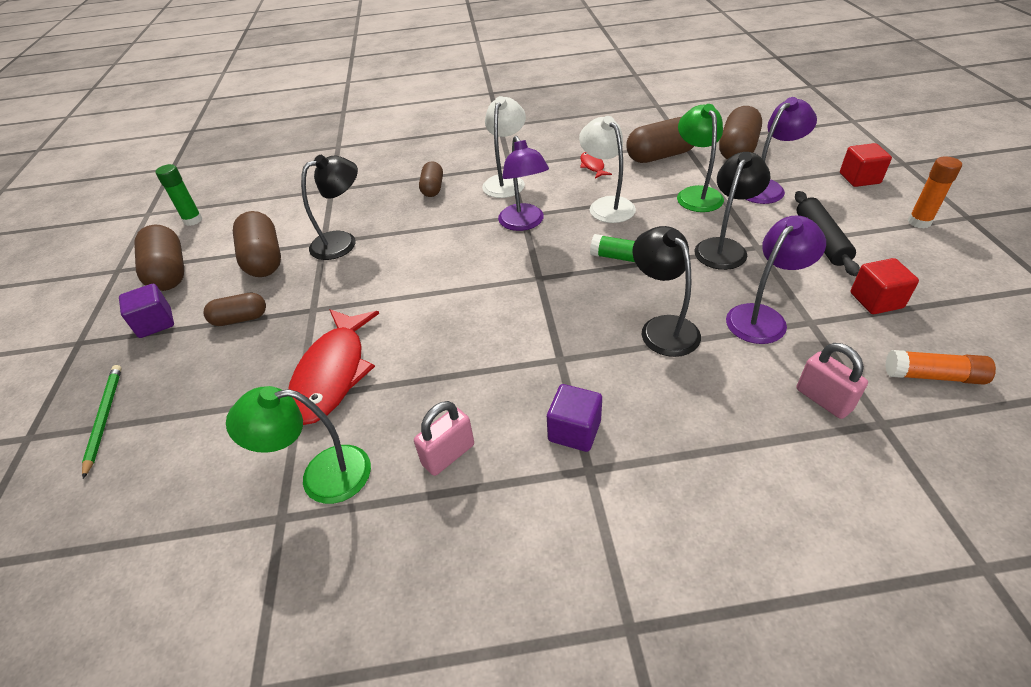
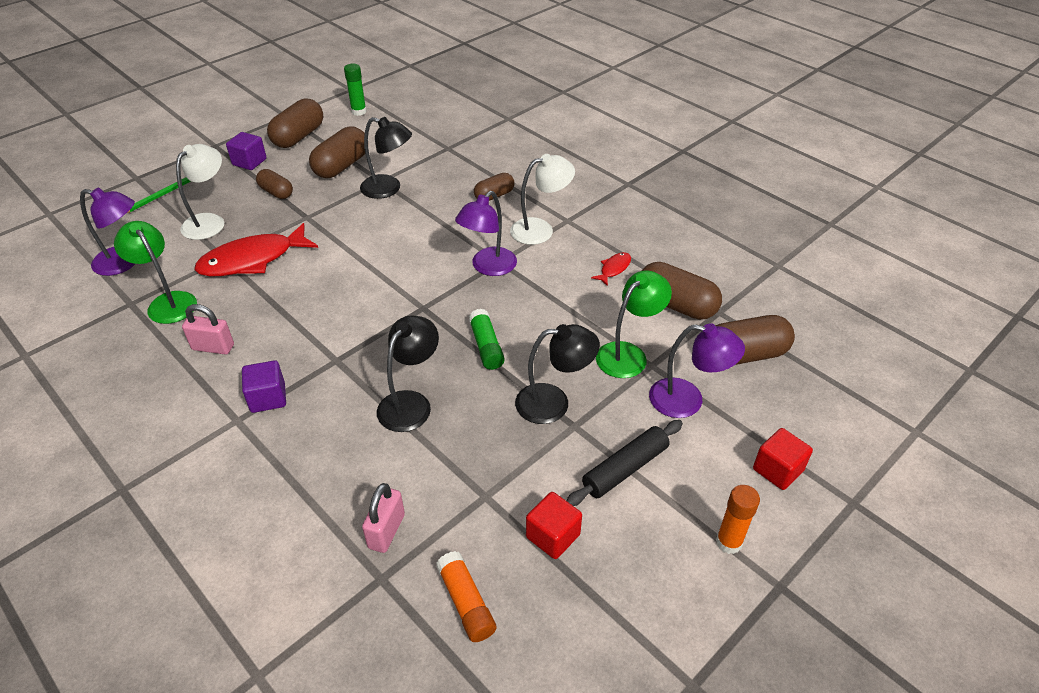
camera: 50 degrees right, 0 degrees up
(606, 205) = (557, 303): white lamp -> white lamp (209, 221)
(763, 317) = (469, 461): purple lamp -> purple lamp (124, 263)

